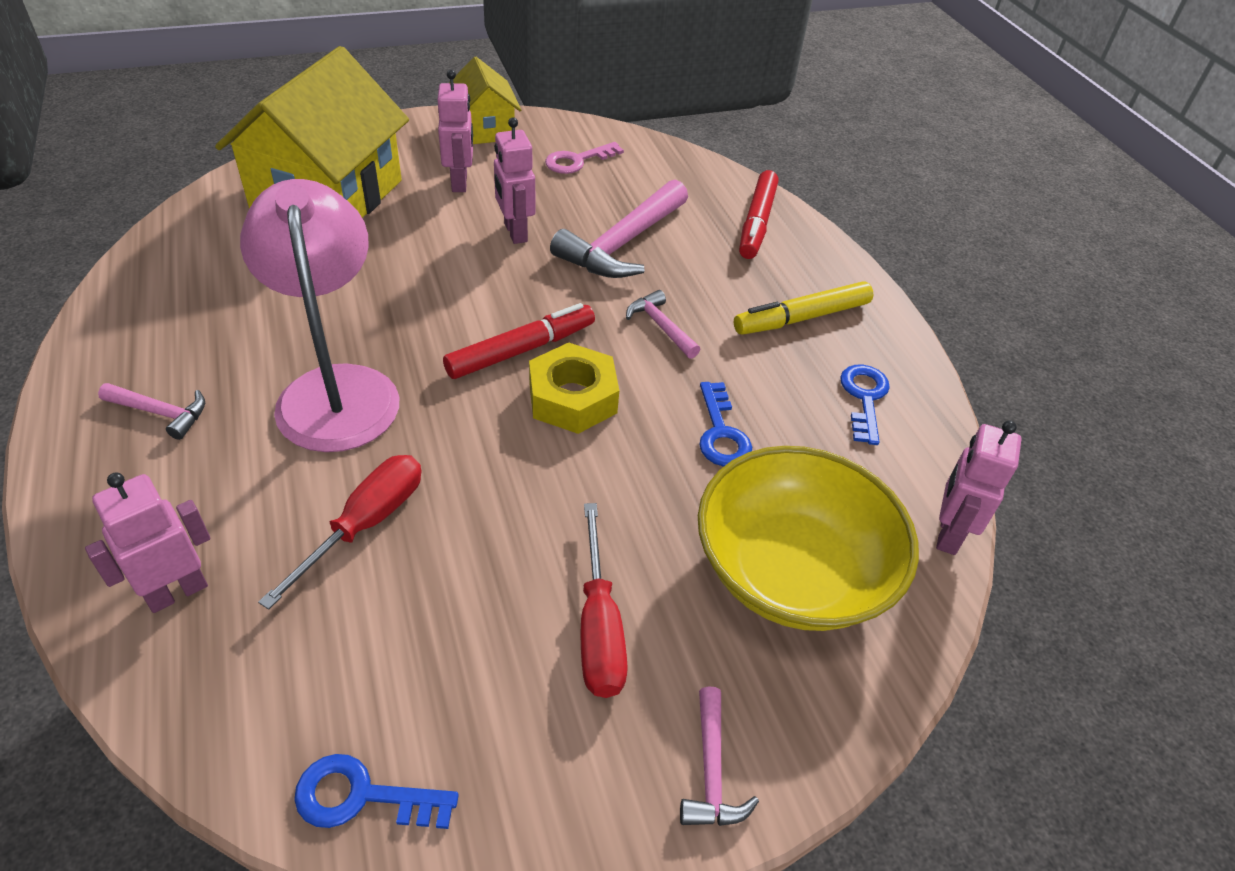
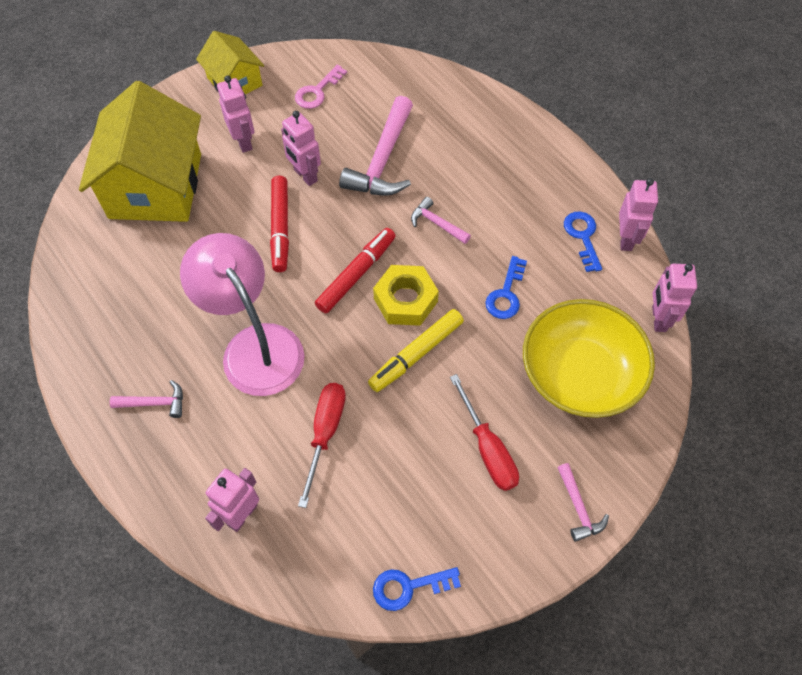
camera: 15 degrees left, 15 degrees up
(721, 433) = (506, 294): blue key -> blue key turned 45 degrees clockwise
(756, 223) = (465, 109): red marker -> red marker (280, 228)
(801, 318) = (523, 185): yellow marker -> yellow marker (416, 354)
(929, 419) = (626, 239): none -> pink robot

